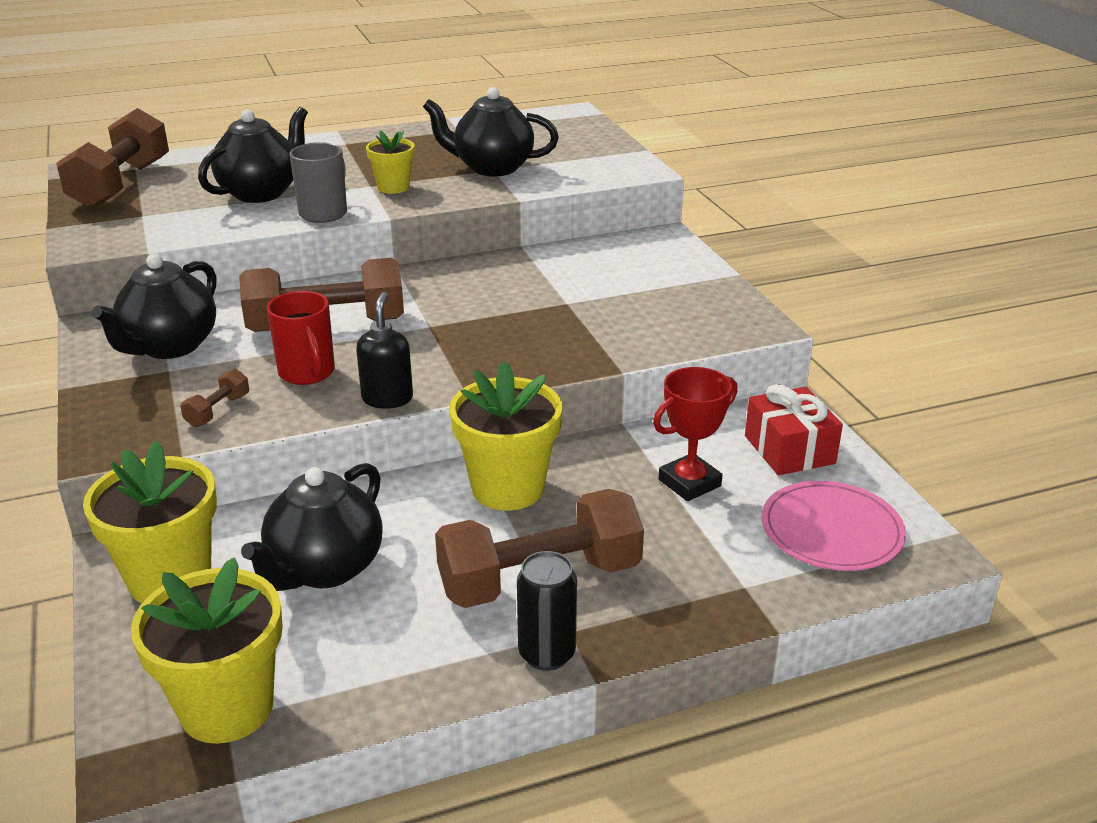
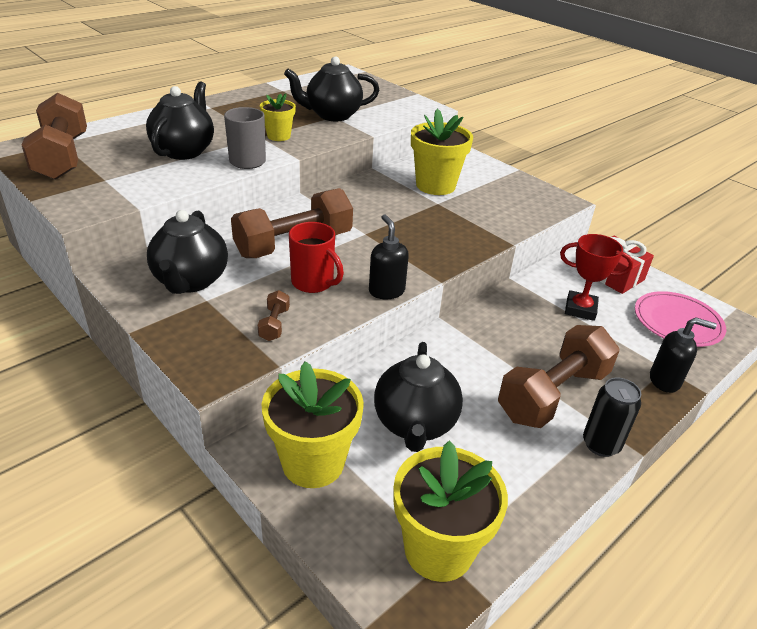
camera: 25 degrees left, 5 degrees up
(508, 488) = (481, 337): yellow flower pot -> yellow flower pot (435, 185)
(689, 483) = (580, 309): red trophy -> red trophy turned 75 degrees clockwise
(726, 601) = (665, 381): none -> black soap dispenser

